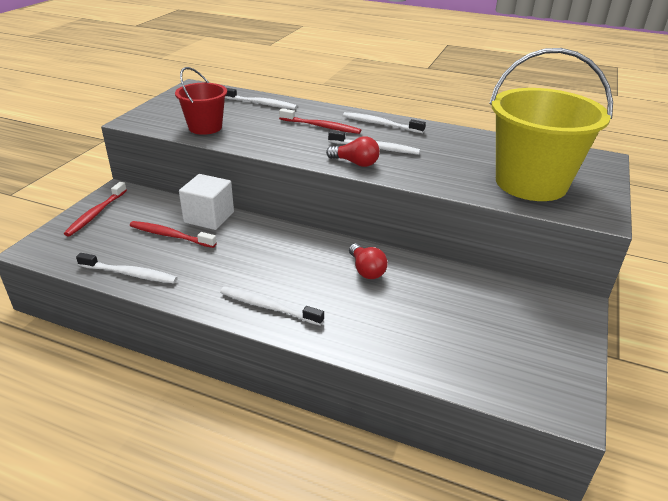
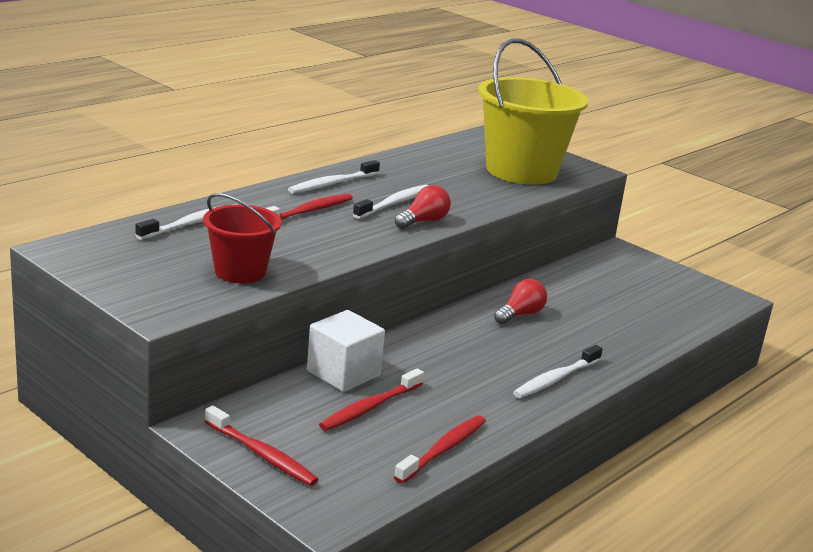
camera: 70 degrees left, 10 degrees down
(130, 274) = (443, 449): white toothbrush -> red toothbrush
(366, 270) = (520, 314): red light bulb -> red light bulb turned 45 degrees counterclockwise

